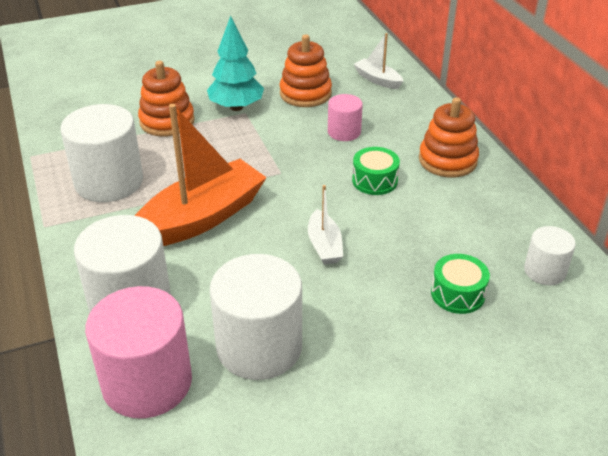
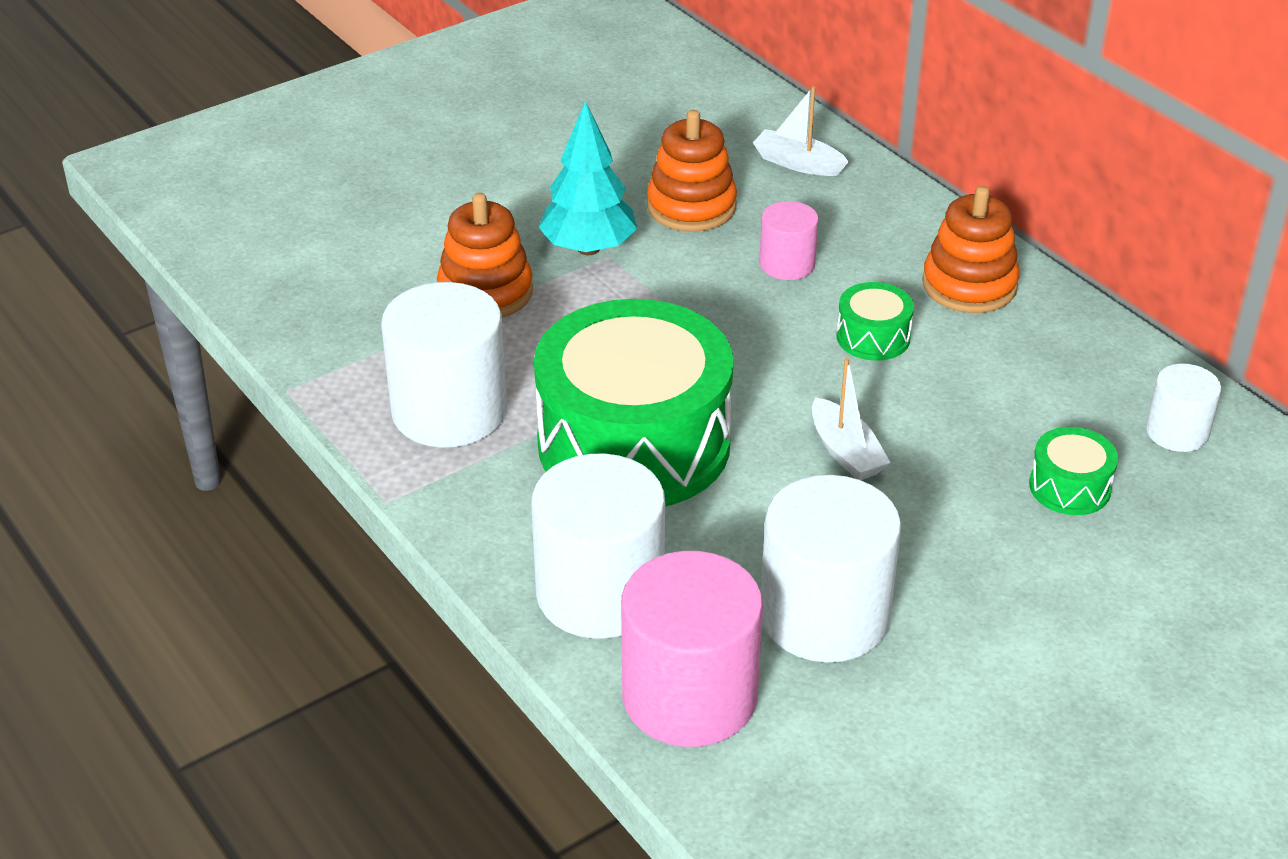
camera: 15 degrees left, 0 degrees up
(201, 218) = (634, 444): orange boat -> green drum

